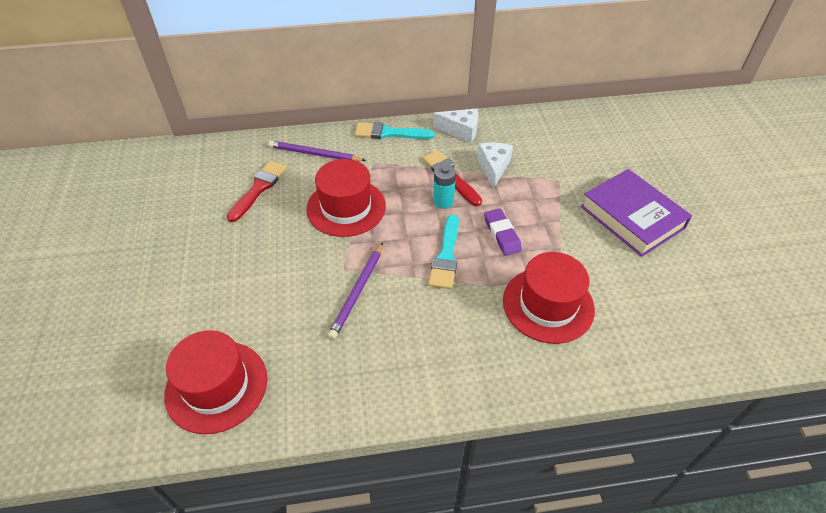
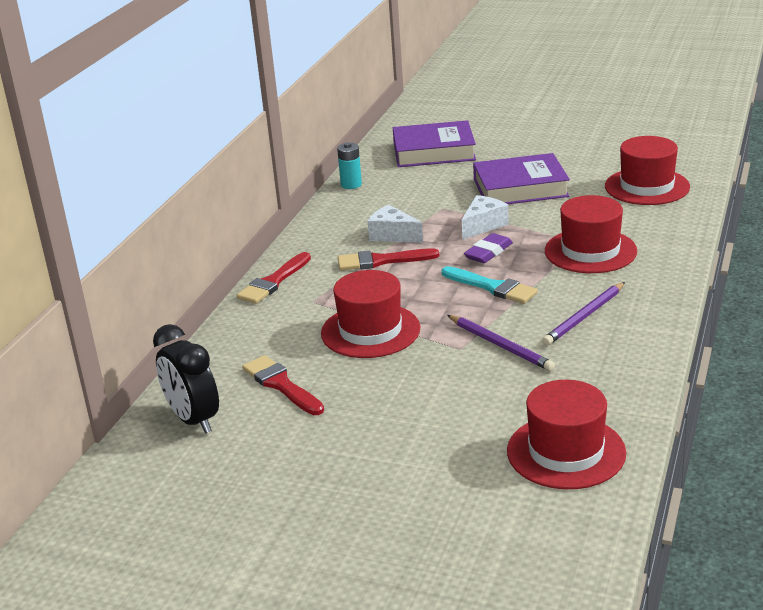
camera: 60 degrees left, 20 degrees down
(206, 165) = (193, 420): none -> black clock
(315, 154) = (258, 336): purple pencil -> purple pencil (584, 316)
(389, 133) = (273, 282): turquoise brush -> red brush
(443, 201) = (415, 272): turquoise battery -> turquoise battery (351, 184)
(461, 131) = (317, 240): white cheese -> white cheese (483, 225)
(502, 234) = (488, 252): purple eraser -> purple eraser turned 60 degrees counterclockwise
(653, 140) = (434, 151): none -> purple book
(710, 312) = (647, 187): none -> red hat

